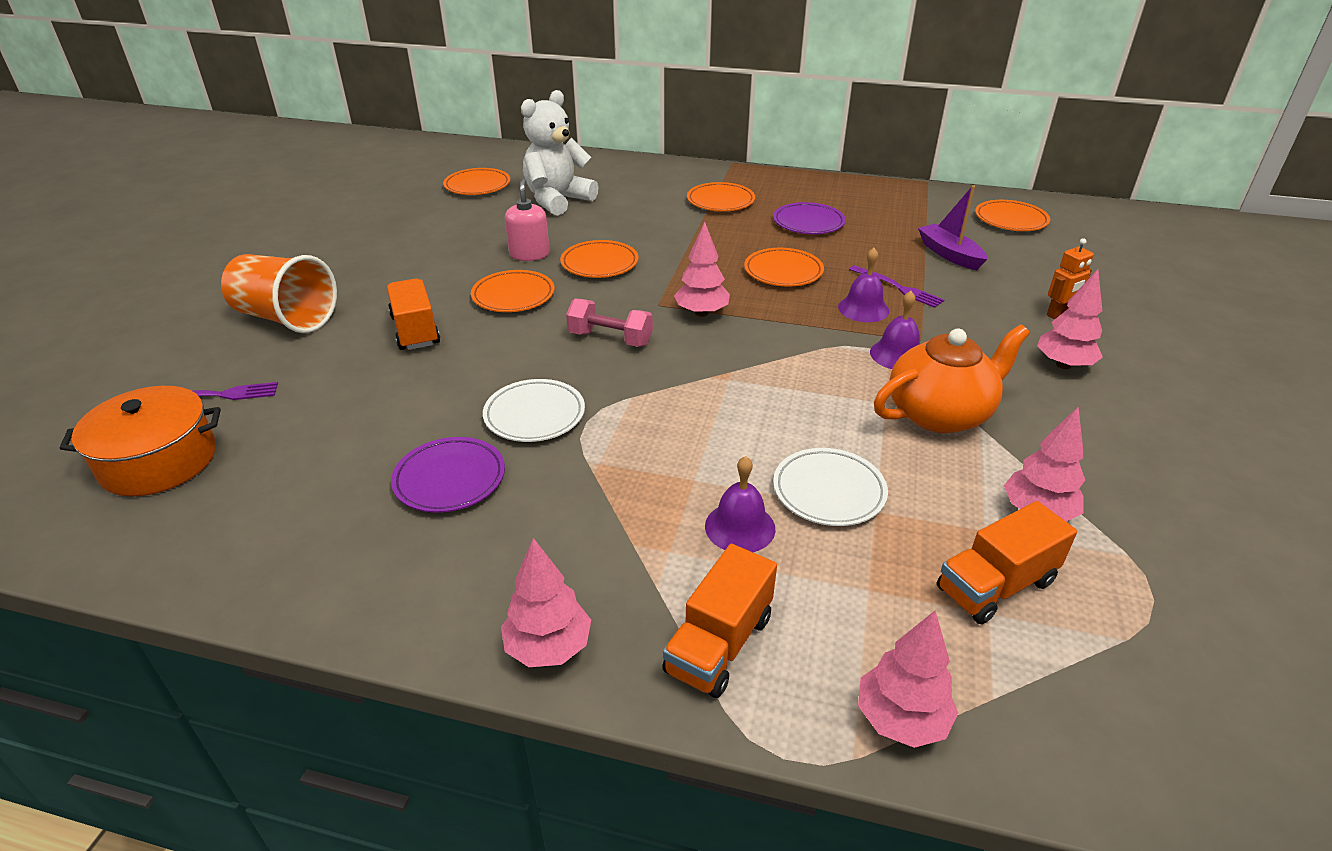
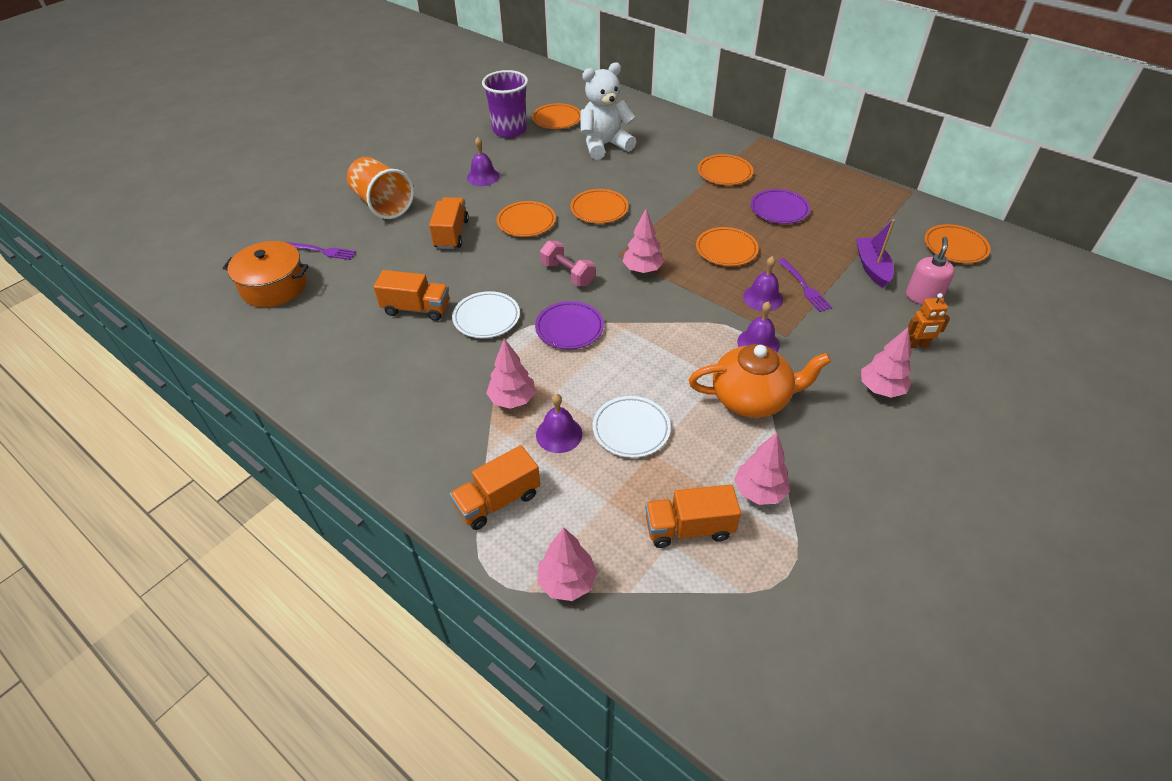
camera: 25 degrees right, 10 degrees up
(418, 260) = (483, 176): none -> purple bell
(421, 206) = (509, 130): none -> purple cup
(421, 430) = (416, 308): none -> orange truck
(450, 479) = (414, 347): purple plate -> purple plate (569, 328)
(529, 254) = (557, 190): pink soap dispenser -> pink soap dispenser (923, 297)
(548, 647) = (408, 468): pink tree -> pink tree (512, 399)

